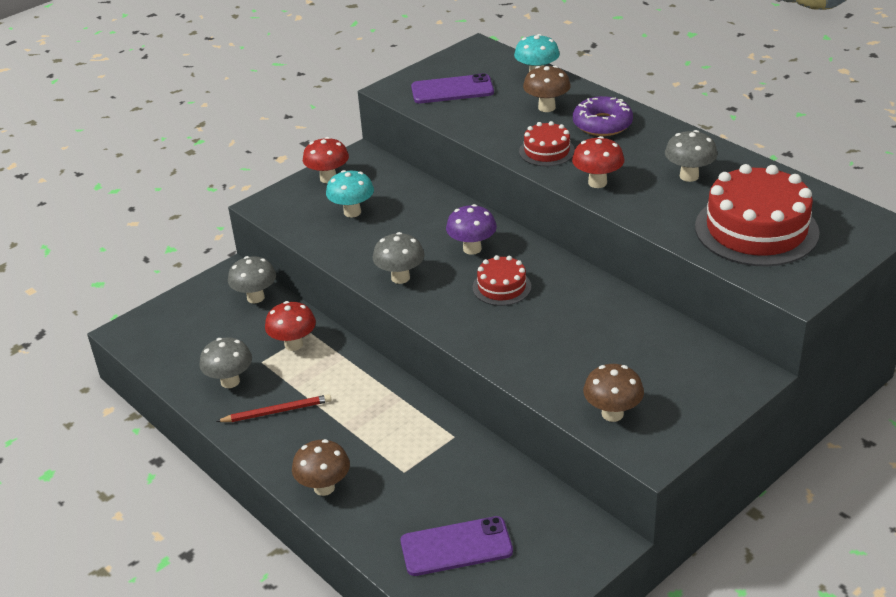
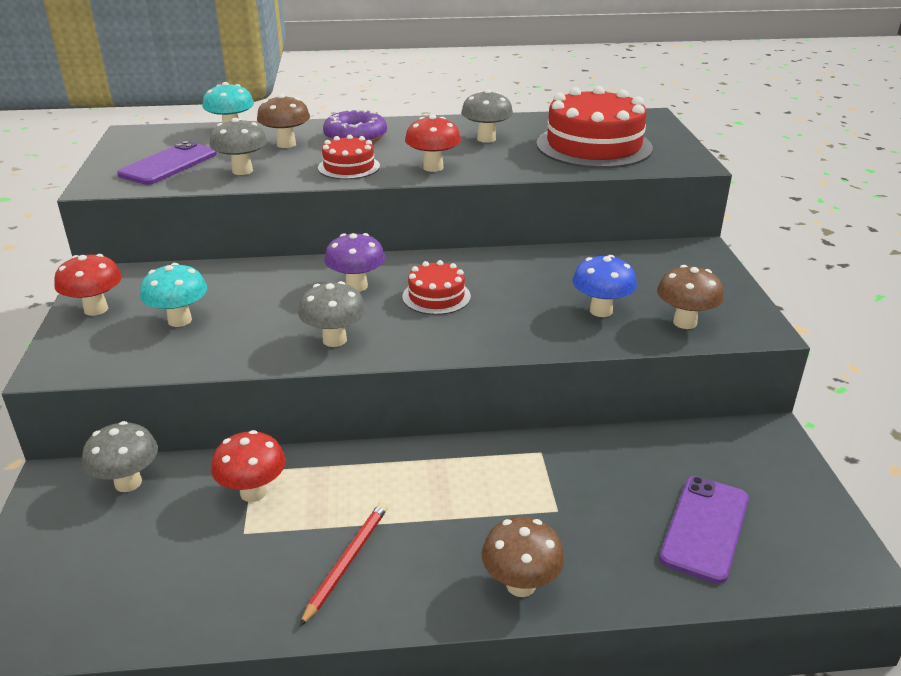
camera: 55 degrees left, 5 degrees down
(230, 381) = (240, 578): grey mushroom -> grey mushroom (242, 171)
(577, 367) = (601, 311): none -> blue mushroom

